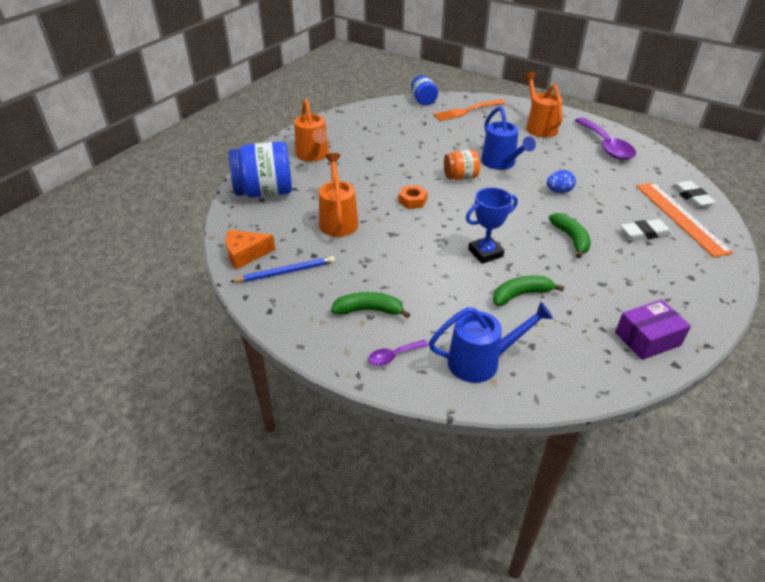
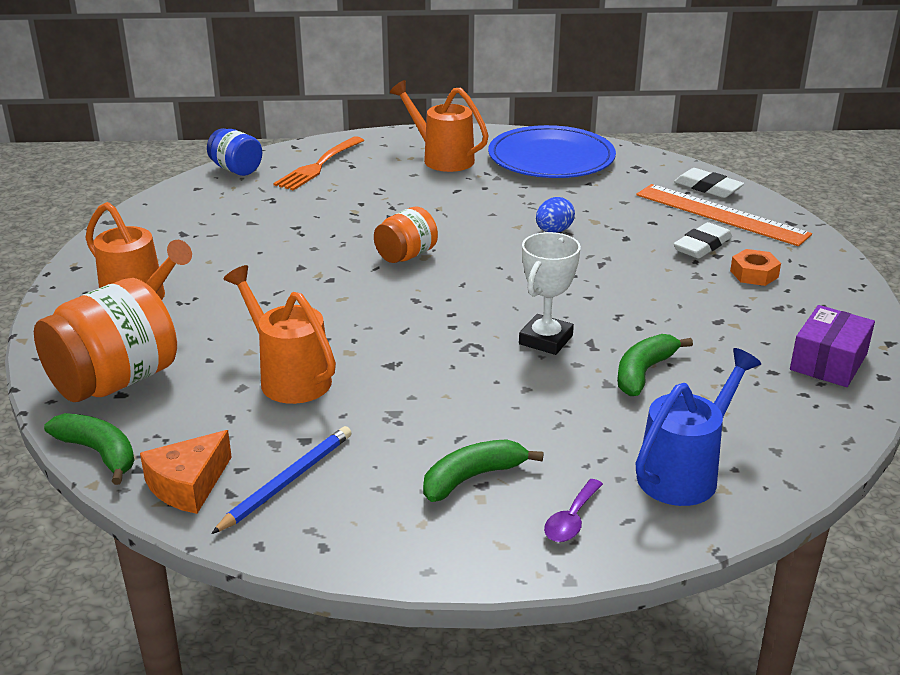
camera: 35 degrees left, 10 degrees down
(265, 192) = (114, 381): blue jar -> orange jar
(412, 201) = (372, 310): orange nut -> orange nut (754, 274)
(485, 253) = (545, 340): blue trophy -> white trophy
(501, 163) = (442, 220): blue watering can -> none
(571, 239) = (629, 283): green banana -> green banana (99, 453)
(606, 146) = (551, 158): purple spoon -> blue plate

